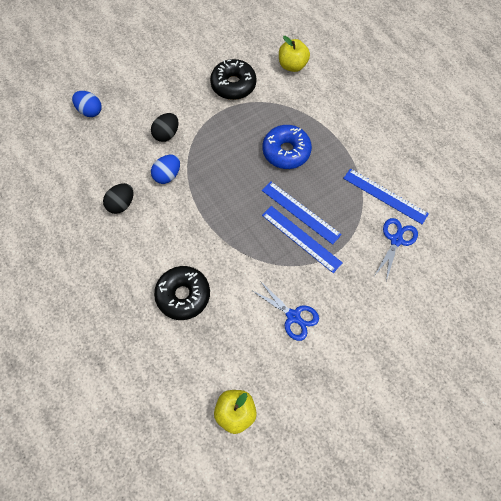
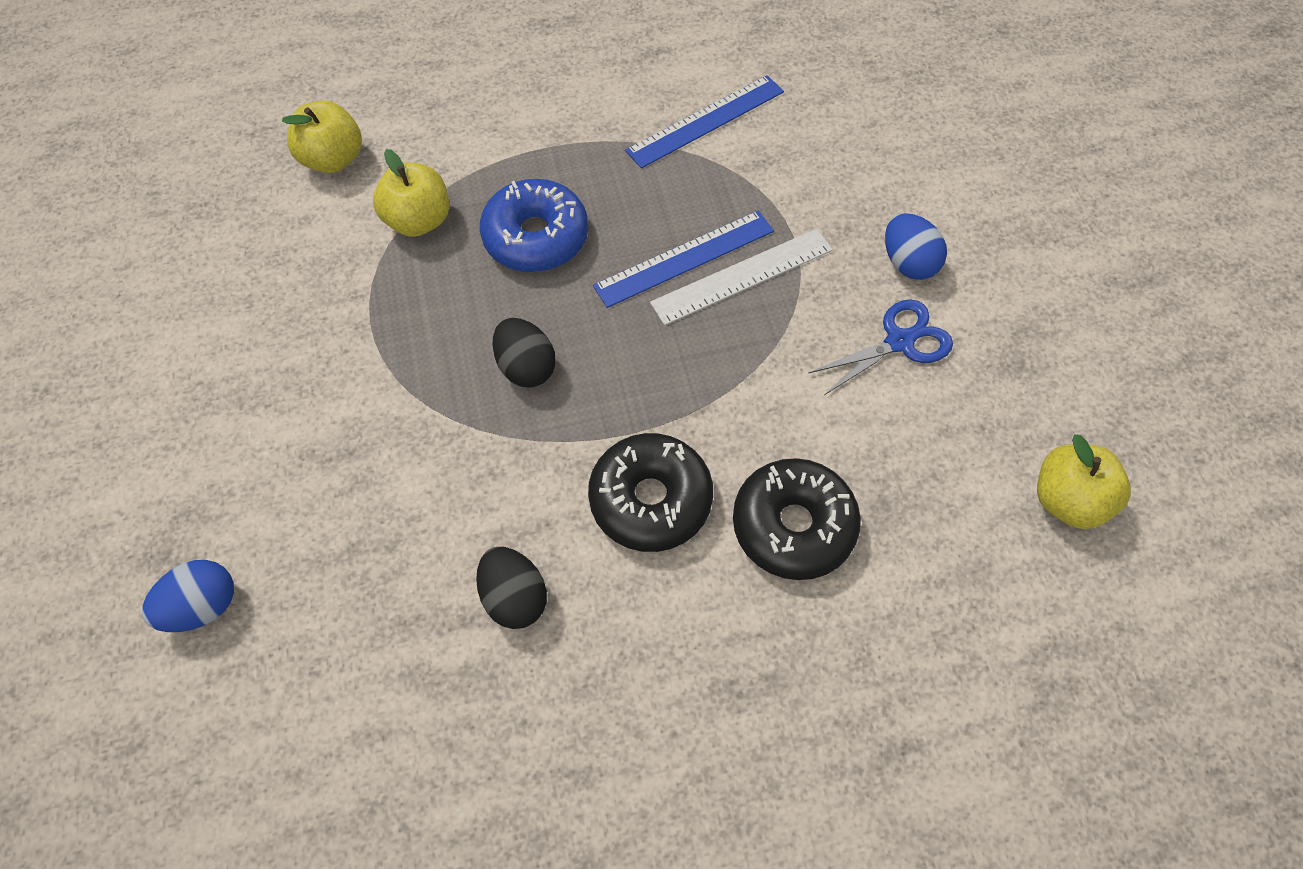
camera: 70 degrees left, 5 degrees down
(166, 134) = (372, 447): black egg -> black egg (526, 367)
(167, 175) = (484, 475): blue egg -> blue egg (908, 263)
(233, 85) = (316, 277): black donut -> black donut (650, 499)
(275, 107) = (419, 220): none -> yellow apple
(301, 238) = (742, 276): blue ruler -> white ruler
(396, 240) = (800, 137): blue scissors -> none

